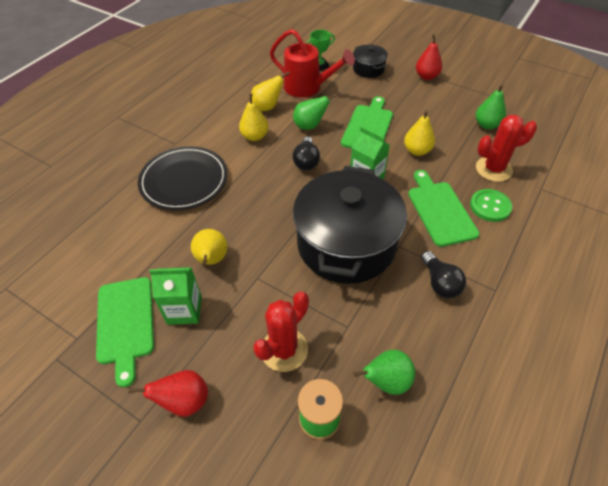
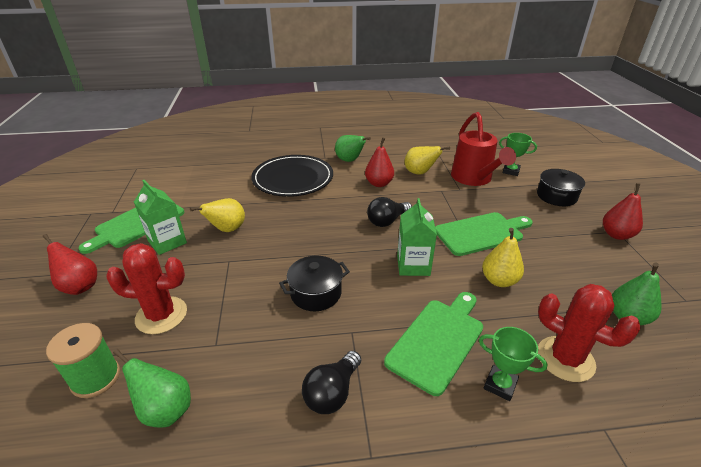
camera: 50 degrees right, 15 degrees down
(255, 136) = (379, 183): yellow pear -> red pear
(310, 126) = (431, 202): green pear -> green pear (350, 160)
(346, 244) = (316, 293): black pot -> black pot, size x0.45
(490, 206) = (500, 385): green button -> green trophy

